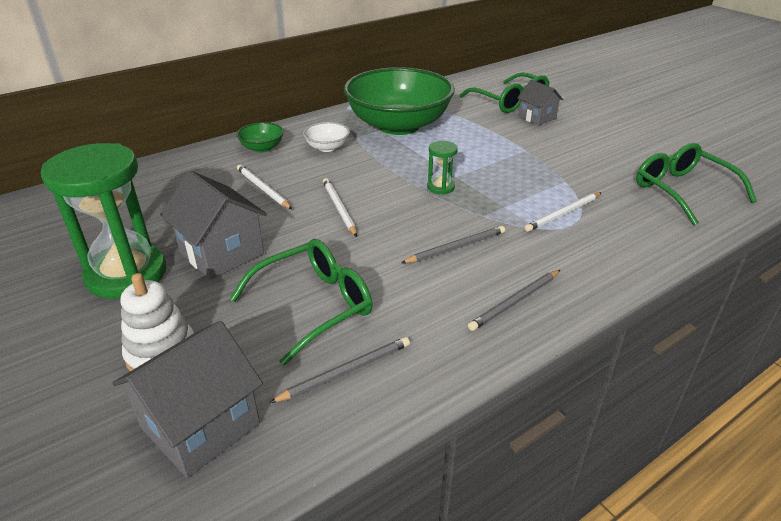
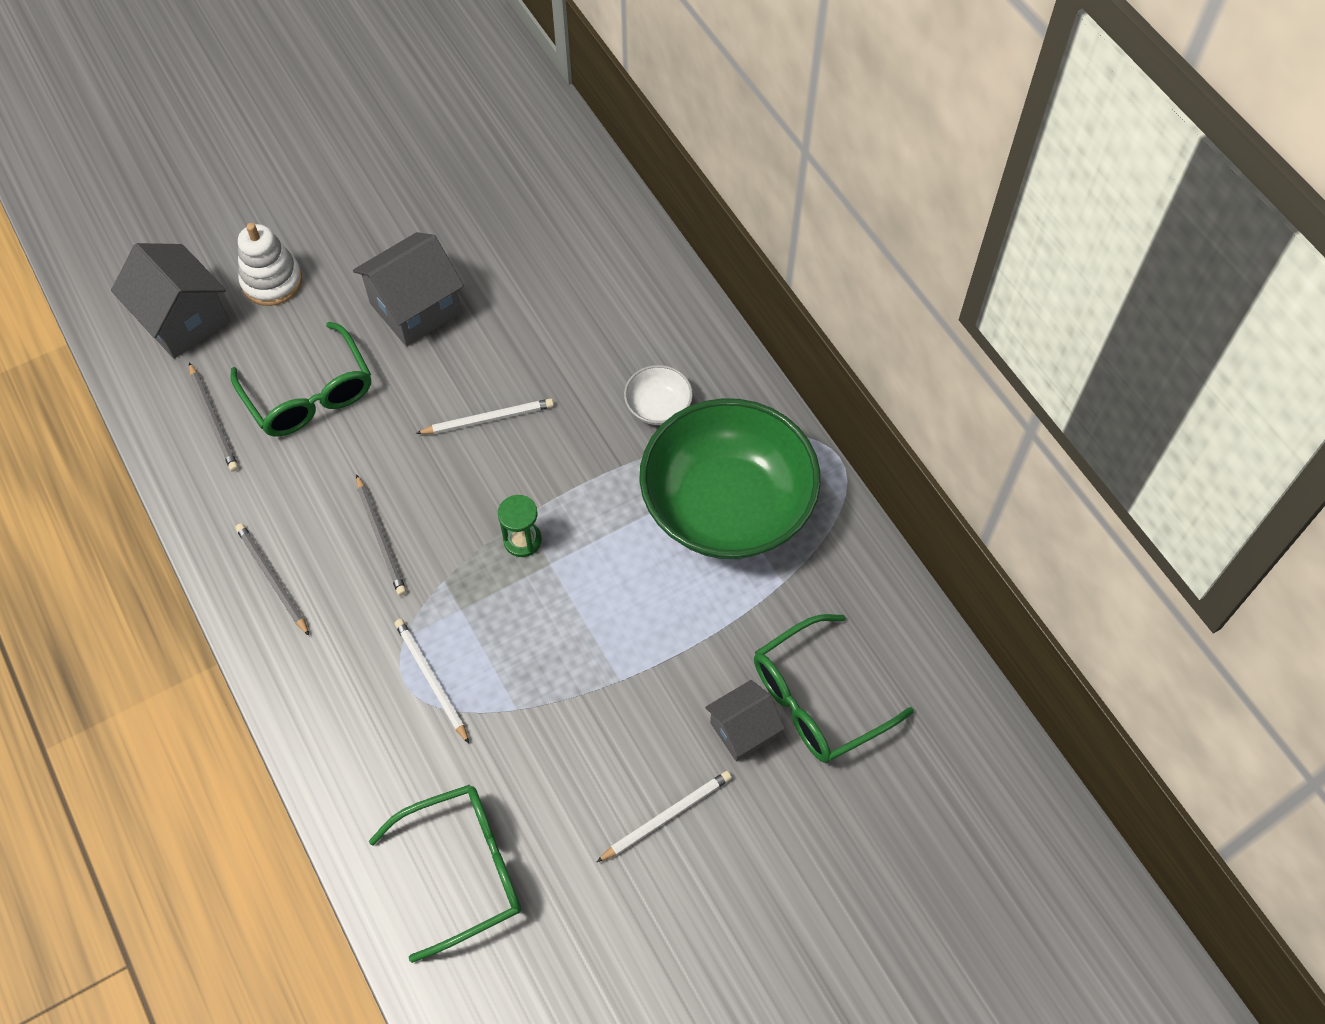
camera: 95 degrees right, 25 degrees up
(127, 274) = (393, 233): green hourglass -> none
(262, 148) = (665, 327): green bowl -> none
(263, 189) = (549, 336): white pencil -> white pencil (667, 816)

